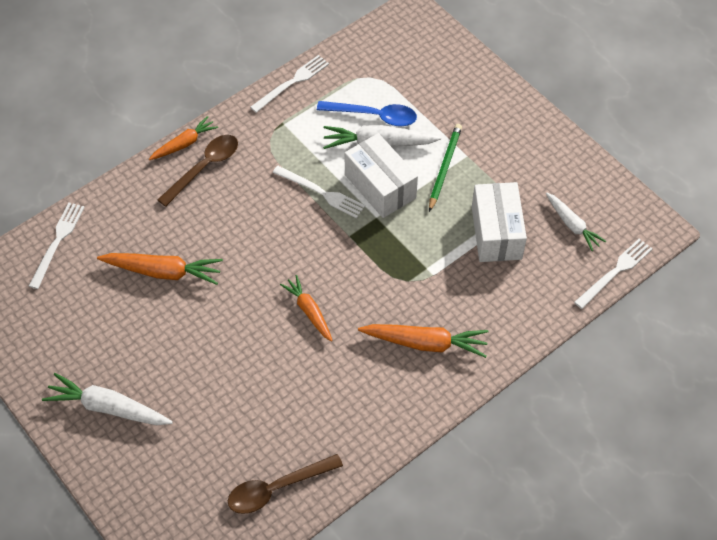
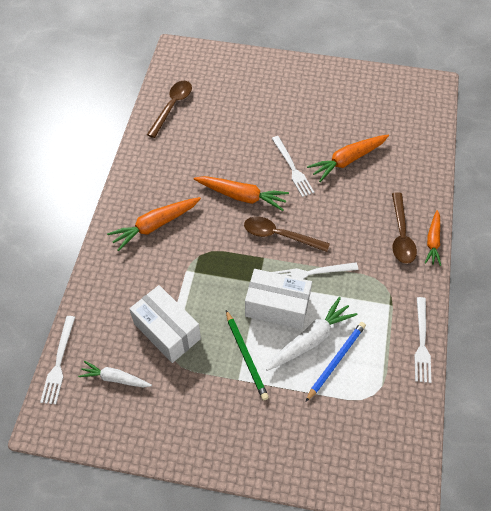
camera: 140 degrees right, 0 degrees up
(57, 242) = (423, 135): white fork -> white fork (292, 168)
(108, 407) = (294, 85): white carrot -> none
(309, 311) = (242, 196): orange carrot -> orange carrot, size x1.53
(313, 245) = (279, 235): none -> brown spoon
(374, 116) = (336, 360): blue spoon -> blue pencil

